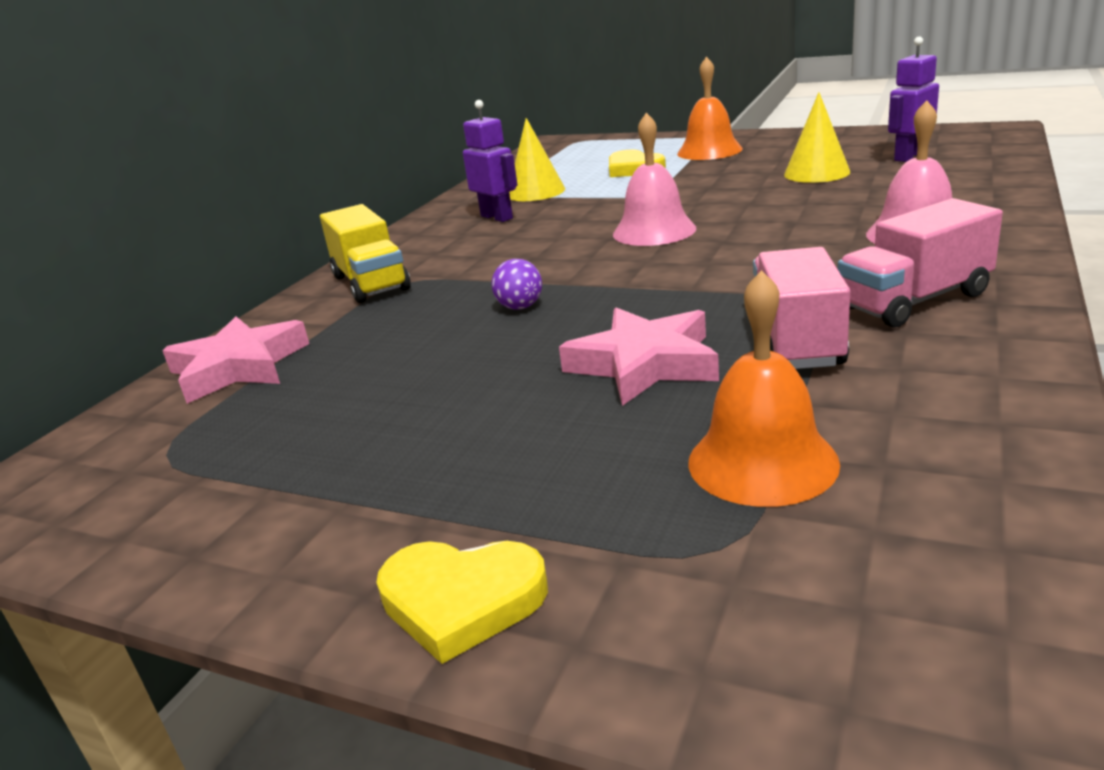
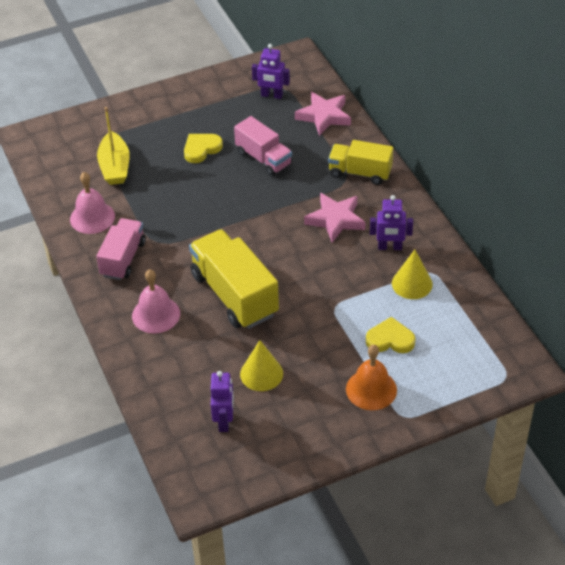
camera: 130 degrees right, 20 degrees up
(211, 446) = (271, 95): none -> purple robot
(461, 601) = (144, 104): yellow heart -> yellow heart (201, 149)
(520, 307) = (268, 189): purple ball -> none
(644, 364) = (184, 184): pink star -> pink star (335, 220)
(654, 231) = (282, 268): pink bell -> pink bell (92, 217)
(760, 225) = (234, 295): none -> yellow truck
(762, 462) = (115, 167): orange bell -> yellow boat
(795, 341) = (146, 217): pink truck -> pink truck (263, 158)

